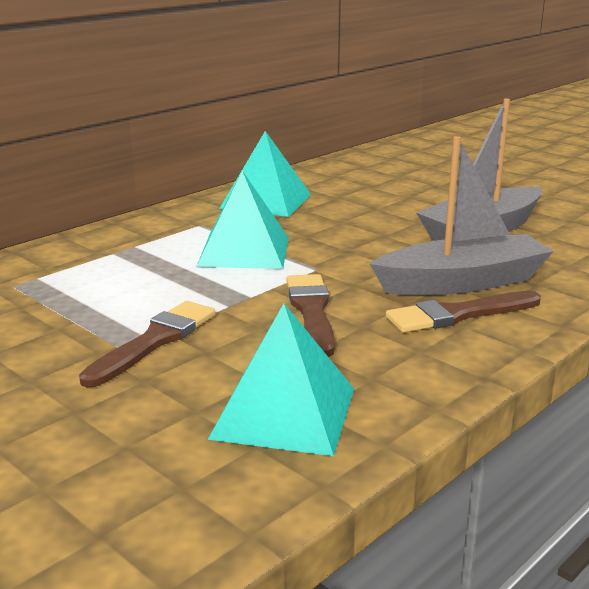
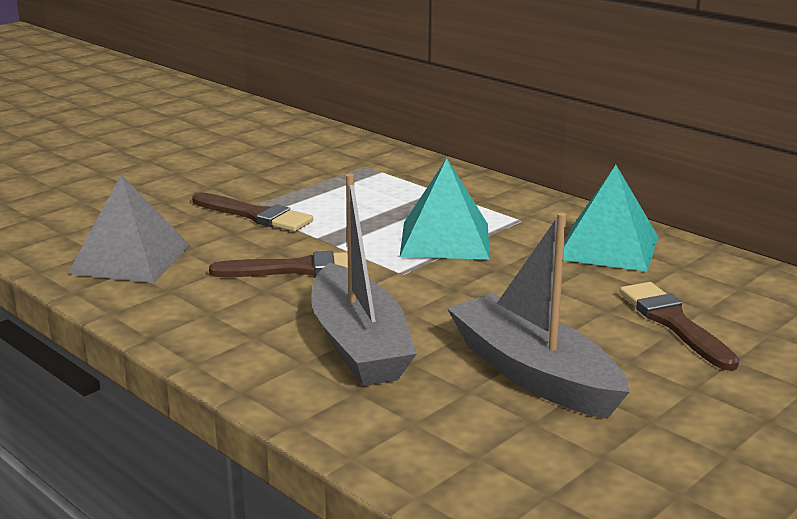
camera: 90 degrees right, 0 degrees up
(284, 412) = (130, 259): turquoise pyramid -> grey pyramid
(458, 314) = (277, 335): brown brush -> brown brush (674, 323)

